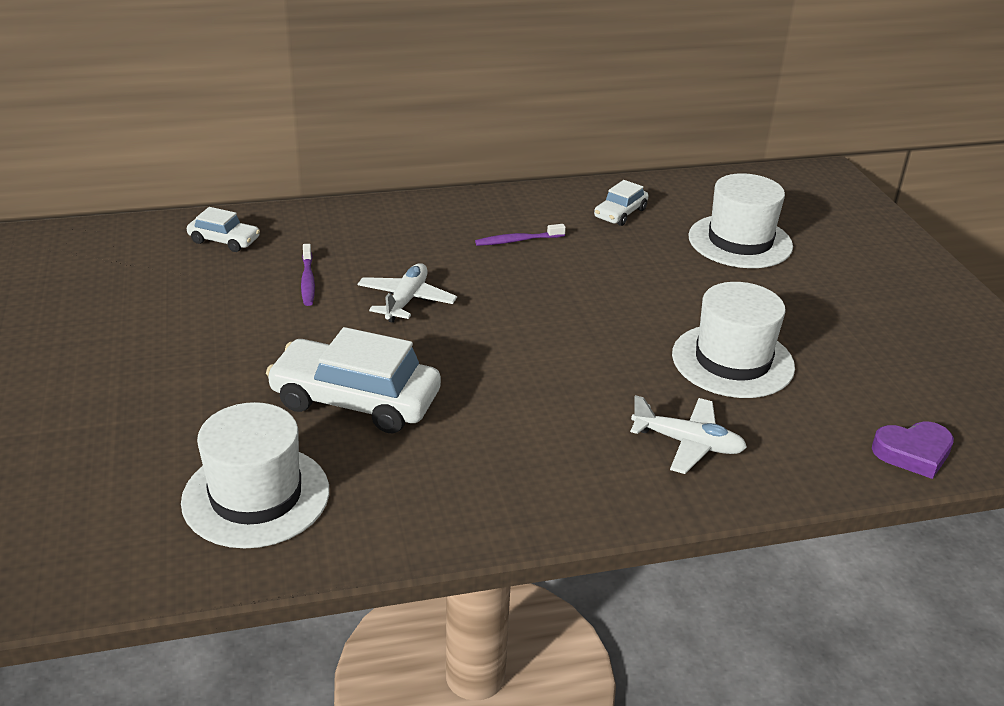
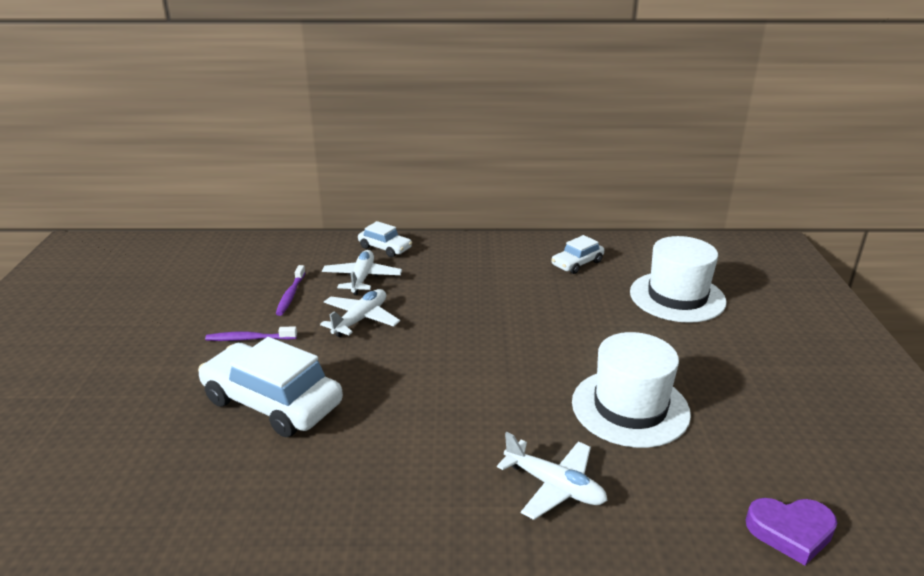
camera: 15 degrees right, 5 degrees down
(224, 240) = (246, 257): white car -> white car (385, 248)
(256, 496) = (140, 480): white hat -> none
(382, 253) = (362, 278): none -> white plane
(518, 240) = (478, 278): purple toothbrush -> purple toothbrush (249, 339)

